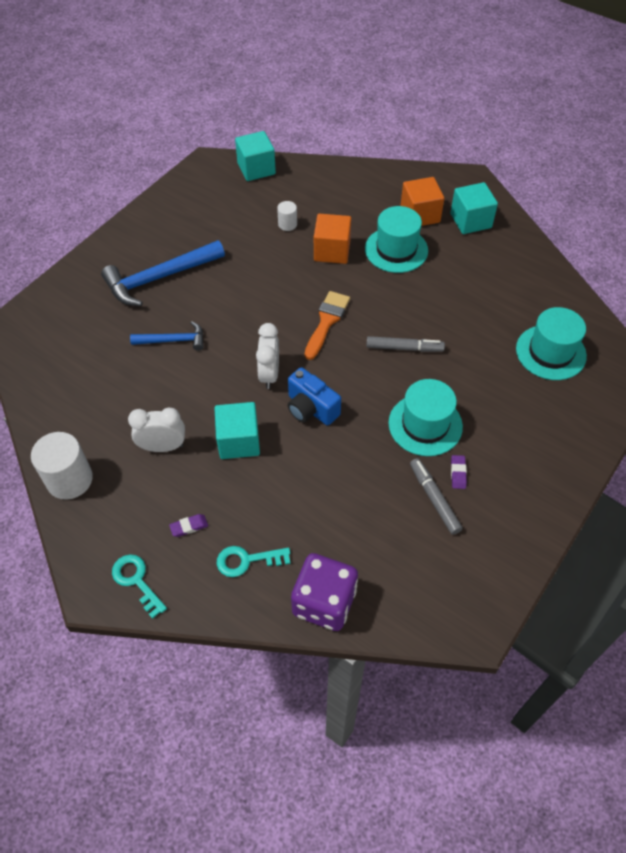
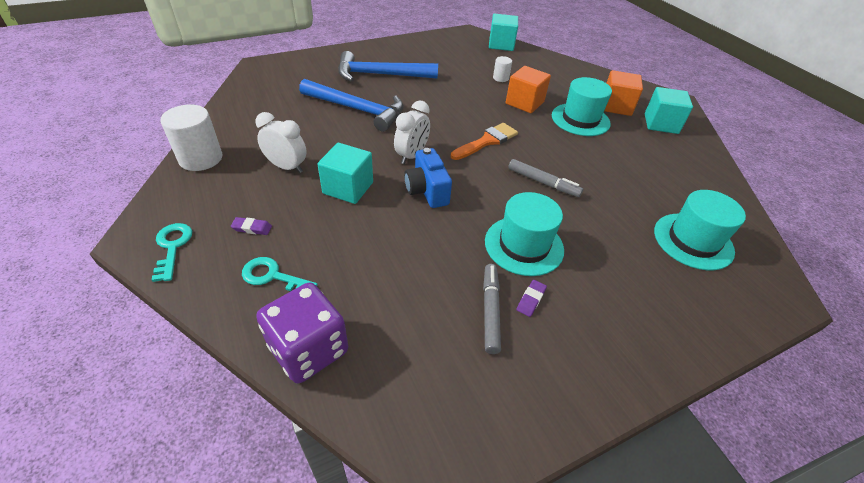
camera: 25 degrees right, 10 degrees down
(173, 340) = (357, 110): blue hammer -> blue hammer, size x1.76

